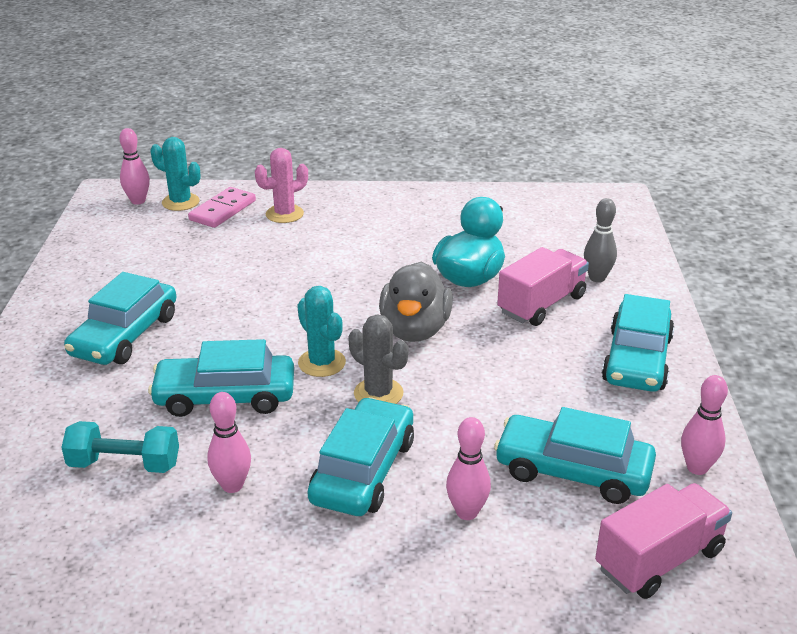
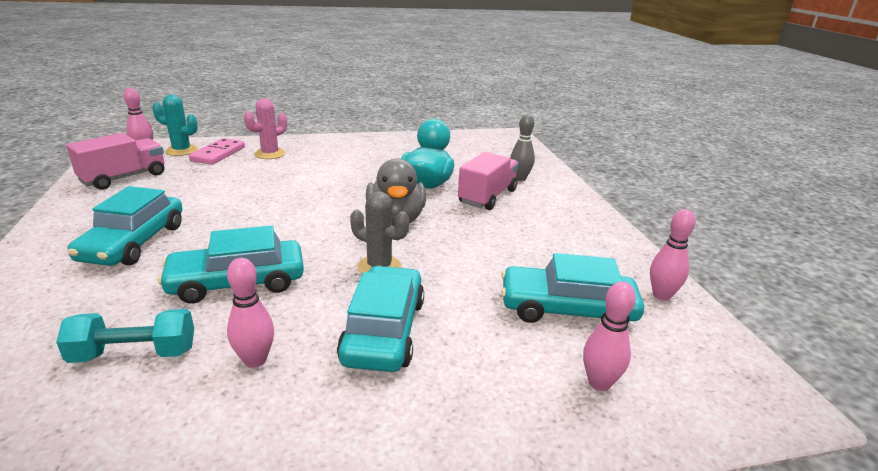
camera: 15 degrees left, 5 degrees down
(322, 363) = (323, 248): turquoise cactus -> none
(467, 512) = (492, 355): pink bowling pin -> pink bowling pin (599, 383)
(637, 359) = (574, 226): turquoise car -> none
(659, 560) = (676, 373): pink truck -> pink truck (124, 178)

